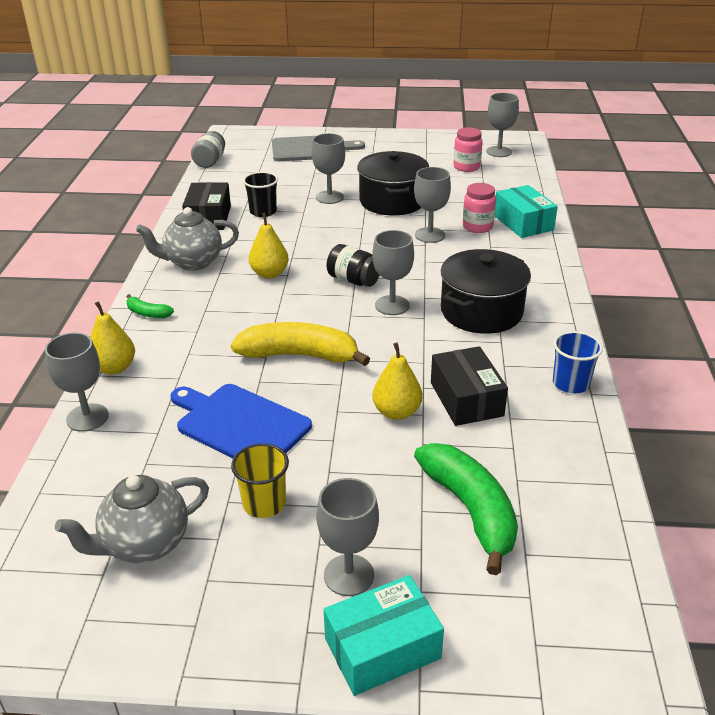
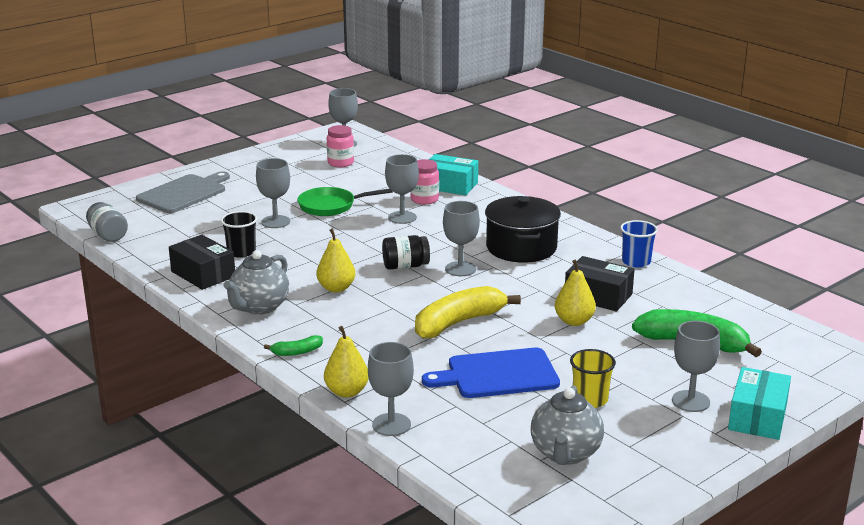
camera: 45 degrees left, 10 degrees down
(392, 201) = (331, 206): black pot -> green pan

